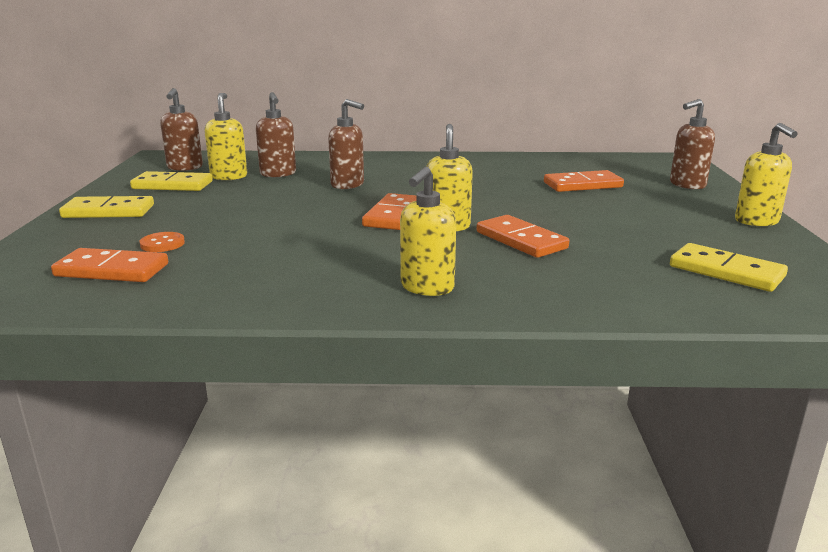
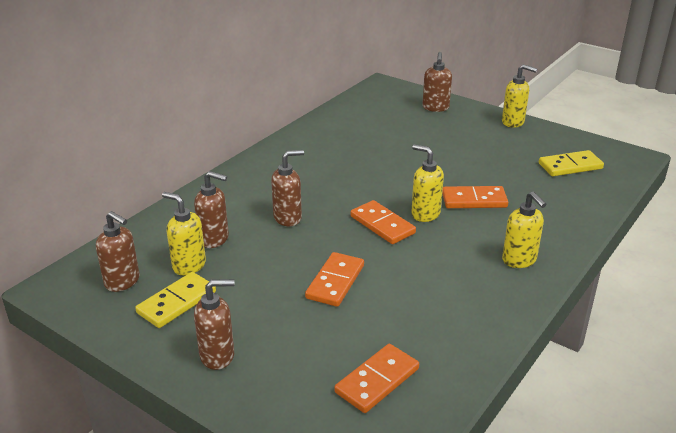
camera: 55 degrees left, 10 degrees up
(108, 211) = (218, 356): yellow domino -> brown soap dispenser
(162, 244) = (340, 343): orange button -> none
(582, 185) = (397, 136): orange domino -> orange domino (335, 282)

